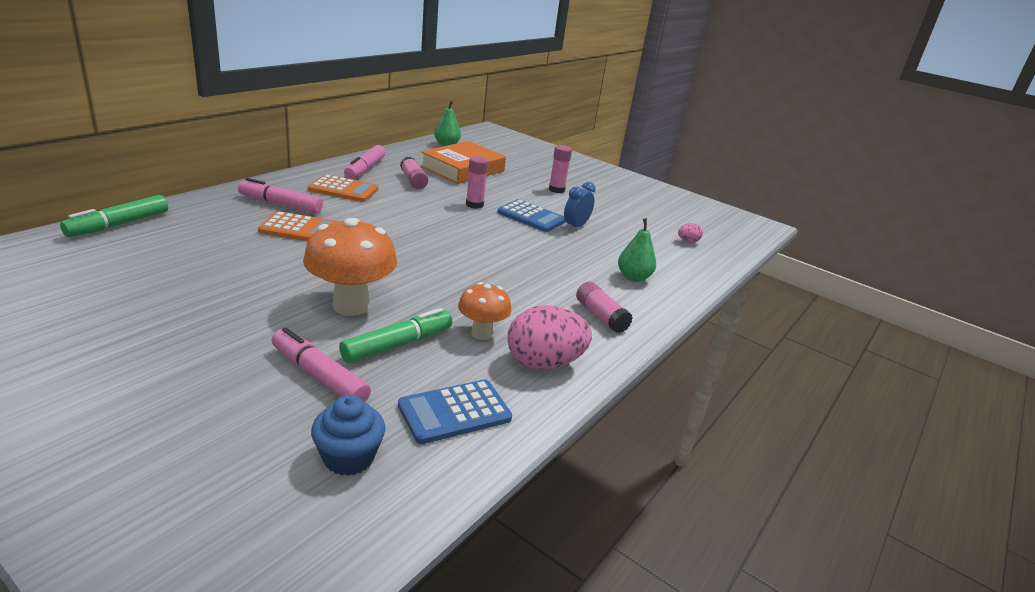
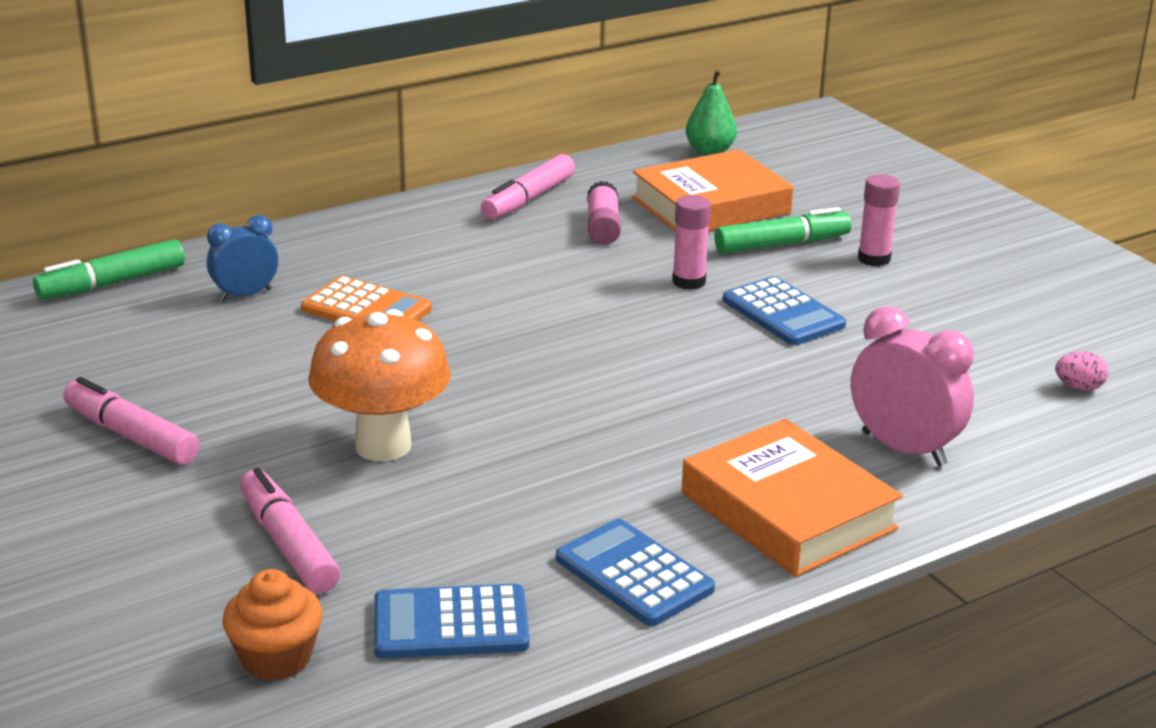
camera: 25 degrees right, 0 degrees up
(280, 204) = (356, 262): pink marker -> pink marker (131, 435)
(343, 190) = (470, 239): orange calculator -> none
(348, 457) = (276, 658): blue cupcake -> orange cupcake
(398, 345) = (421, 514): green marker -> green marker (782, 244)
(481, 333) = (561, 514): orange mushroom -> none
(544, 363) = (634, 574): pink egg -> blue calculator
(575, 226) = (859, 339): blue clock -> blue clock (245, 295)
(601, 316) = (788, 511): pink glue stick -> orange book
(633, 277) = (903, 448): green pear -> pink clock

